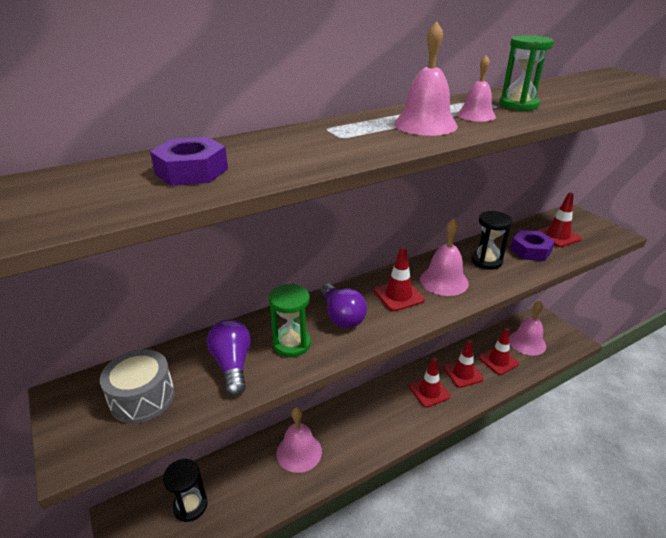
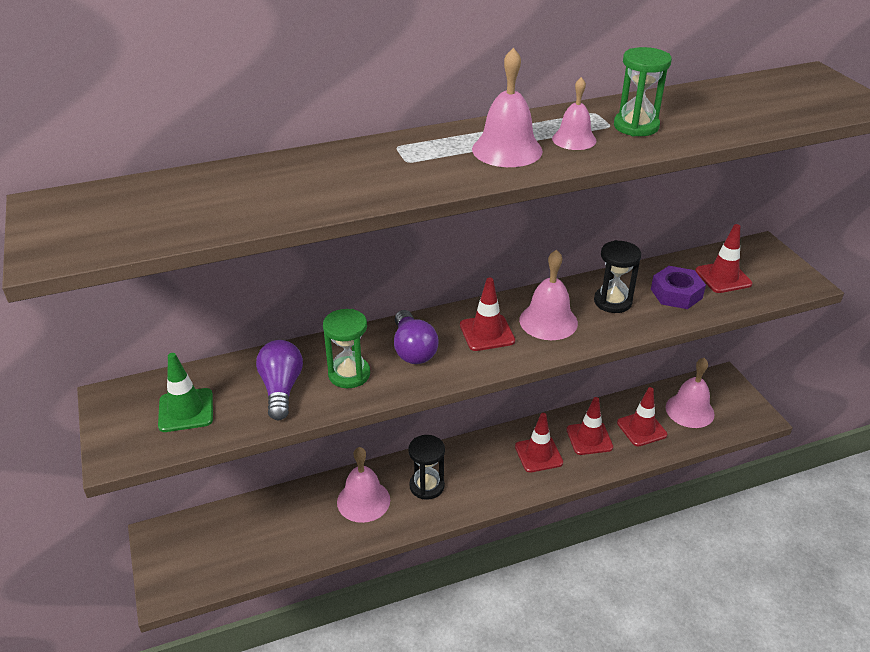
camera: 10 degrees right, 5 degrees up
(142, 398) = (186, 410): grey drum -> green traffic cone
(190, 505) = (233, 538): black hourglass -> black hourglass (427, 486)
(191, 171) = (242, 195): purple nut -> none

